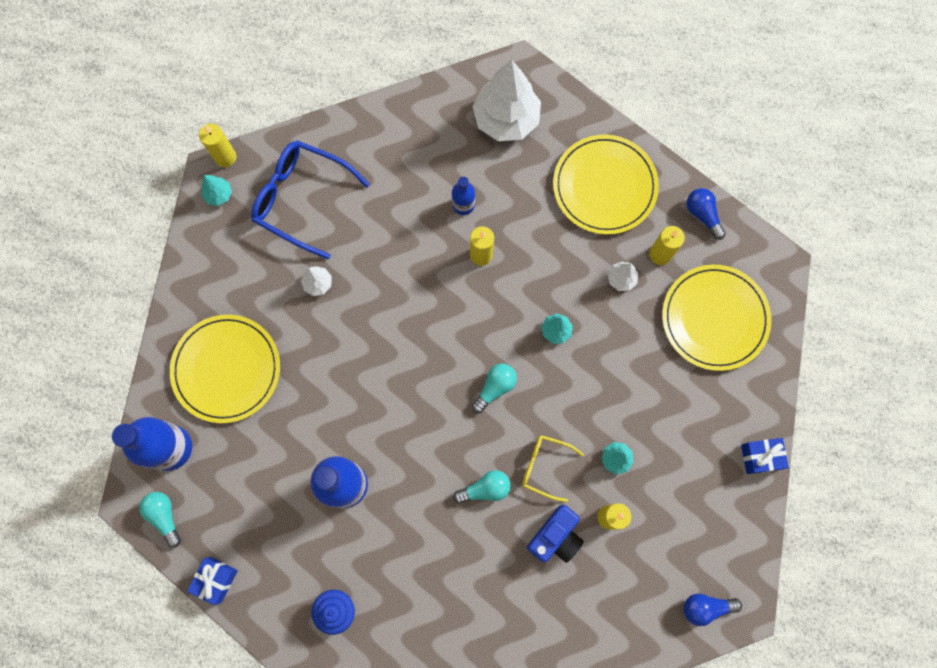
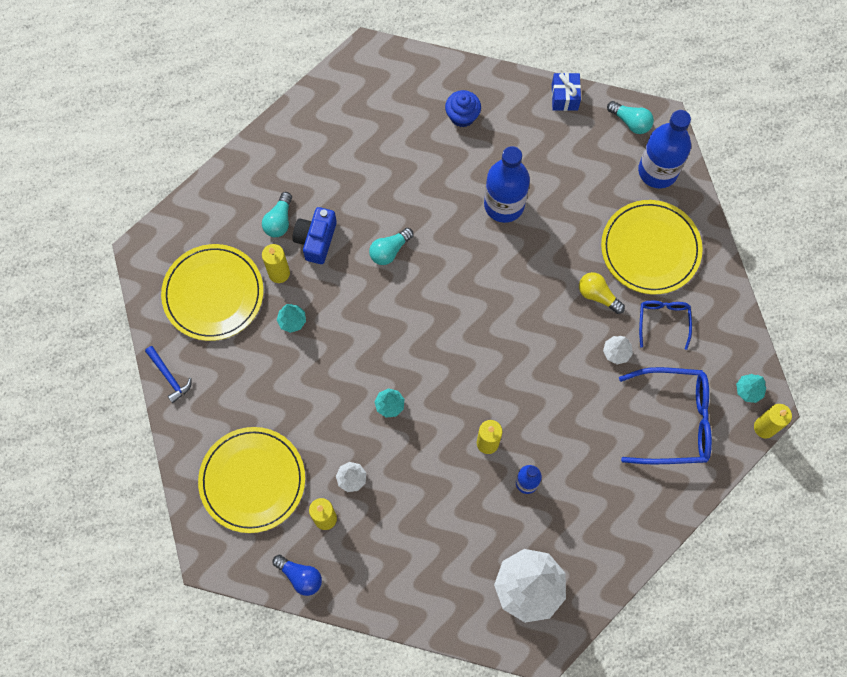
camera: 155 degrees right, 5 degrees down
(257, 293) = (663, 321): none -> blue glasses
(304, 346) = (598, 295): none -> yellow light bulb
(495, 387) = (420, 333): turquoise light bulb -> turquoise light bulb (279, 221)
(545, 466) = (348, 289): yellow glasses -> none
(604, 186) = (404, 562): yellow plate -> yellow plate (213, 294)
(705, 607) = (174, 240): blue light bulb -> none
(760, 457) = (169, 376): blue gift -> blue hammer

